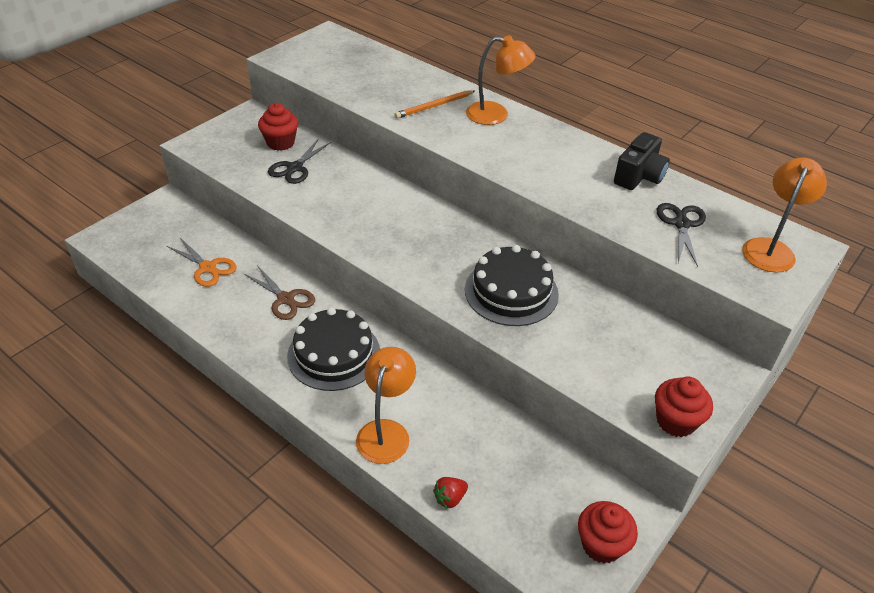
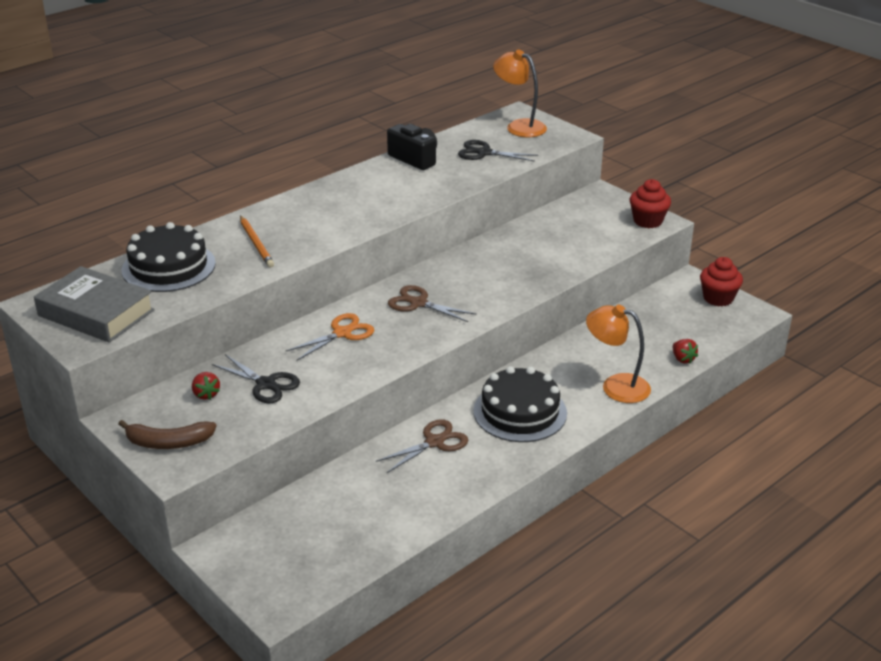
camera: 80 degrees left, 10 degrees down
(208, 268) = (367, 502): orange scissors -> orange scissors (342, 333)
(222, 136) = (168, 442): none -> brown banana
(280, 143) = (206, 394): red cupcake -> red strawberry
(318, 55) = (96, 313): none -> grey book
(430, 237) = (418, 303): none -> brown scissors
(496, 115) = (288, 211): orange lamp -> none
(511, 292) = (503, 269): black cake -> black cake (168, 267)

